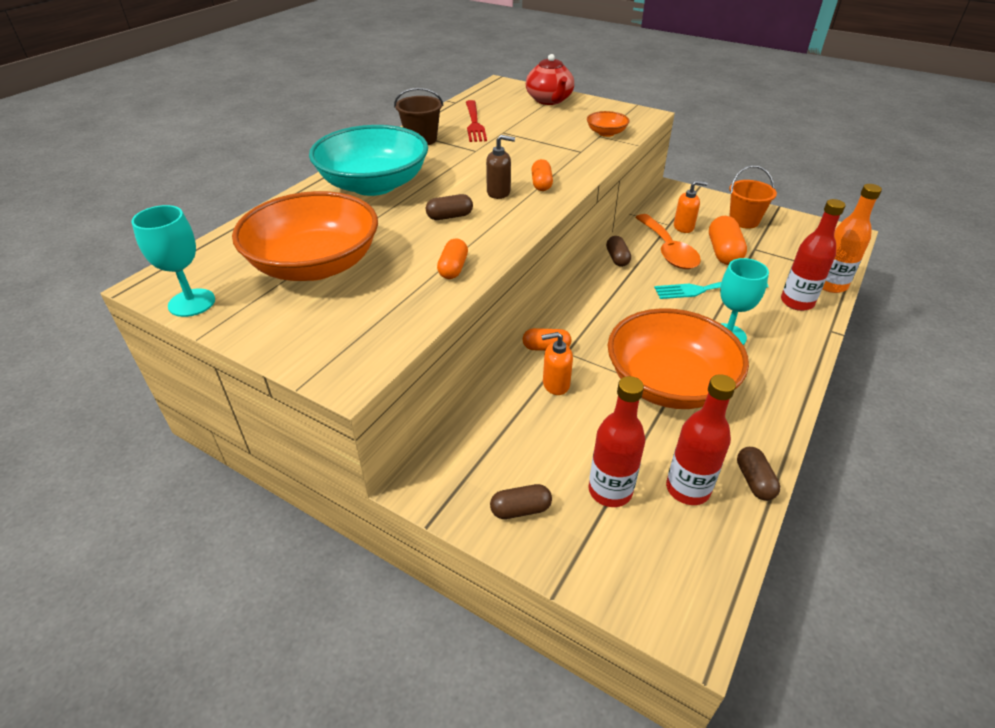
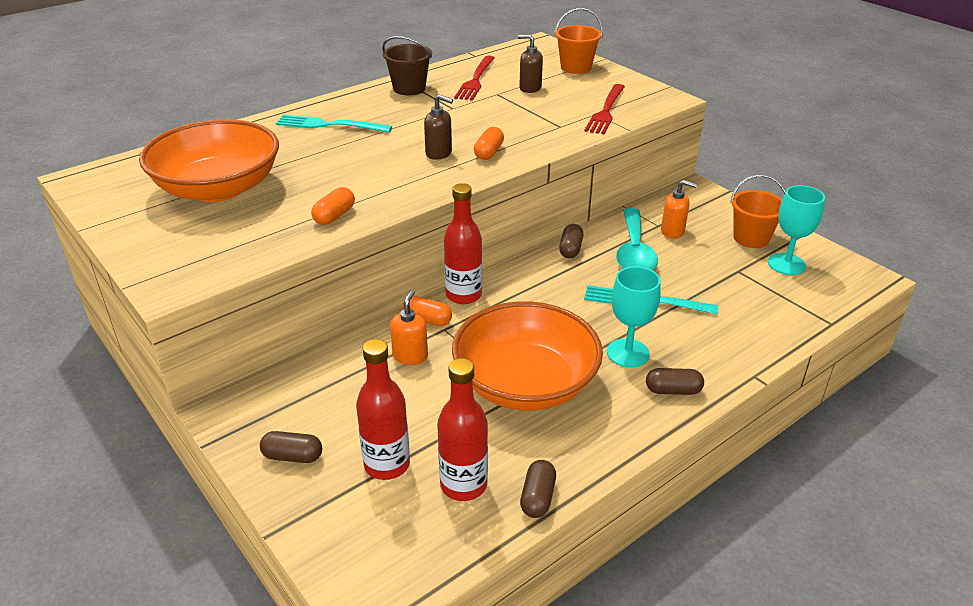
camera: 20 degrees right, 5 degrees down
(192, 303) = (97, 200): turquoise goblet -> turquoise goblet (786, 264)
(374, 184) = (328, 125): turquoise bowl -> turquoise fork
(449, 216) = (372, 168): brown capsule -> brown capsule (673, 390)
(527, 123) = (530, 88): none -> brown soap dispenser
(549, 100) = (576, 67): red teapot -> orange bucket
(555, 384) = (410, 356): orange soap dispenser -> orange soap dispenser turned 90 degrees clockwise
(606, 133) = (606, 111): orange bowl -> red fork
(668, 250) = (634, 252): orange spoon -> turquoise spoon
(723, 252) = (697, 267): orange capsule -> none
(797, 302) = (739, 338): red bottle -> red bottle (463, 295)
(830, 285) = (797, 329): orange bottle -> none

